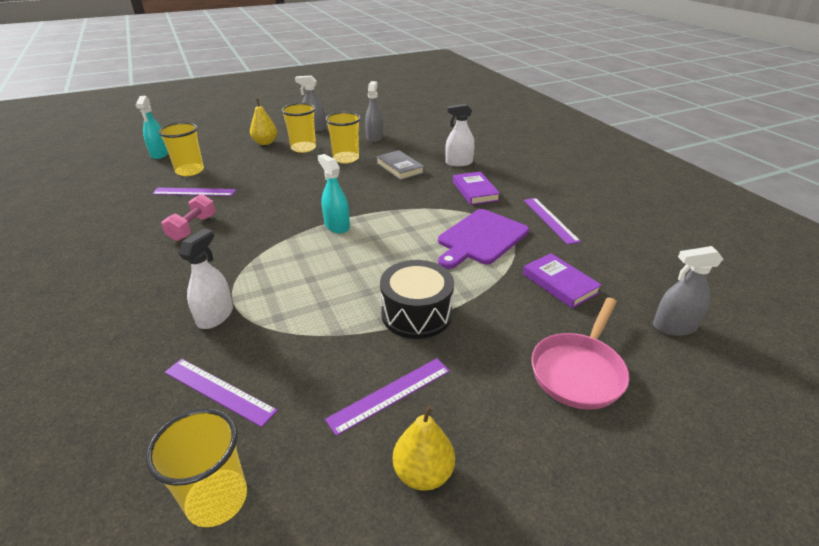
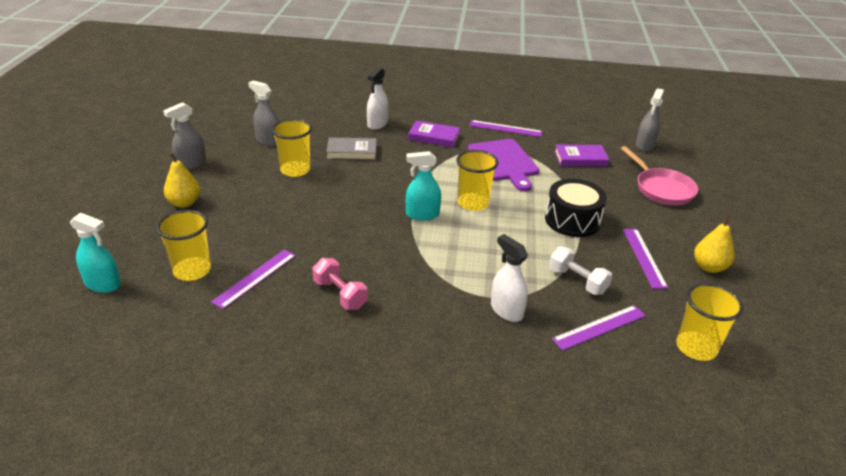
camera: 60 degrees left, 0 degrees up
(297, 350) = (577, 281): none -> white dumbbell
(303, 148) = (235, 185): yellow cup -> yellow cup (473, 203)

